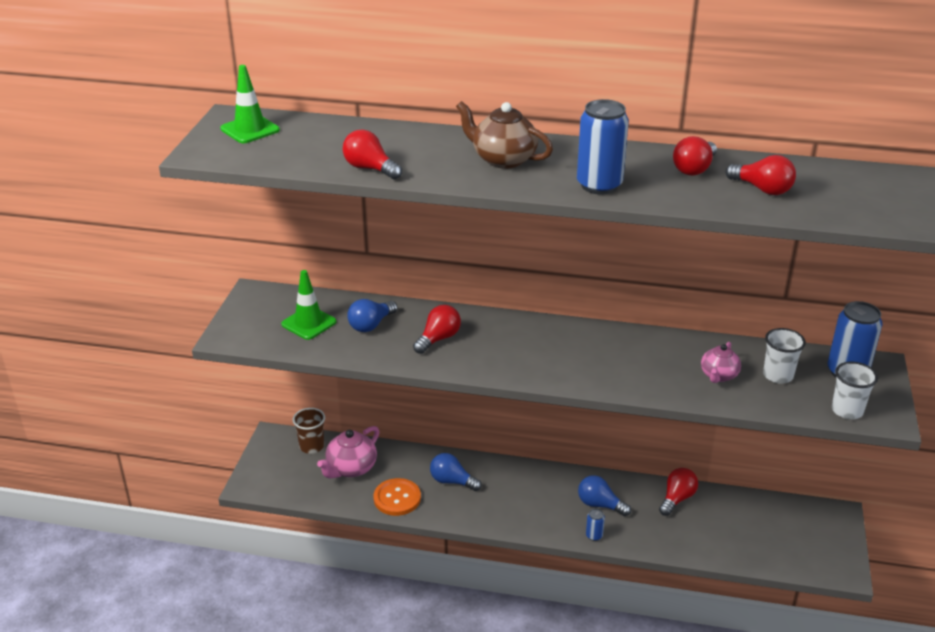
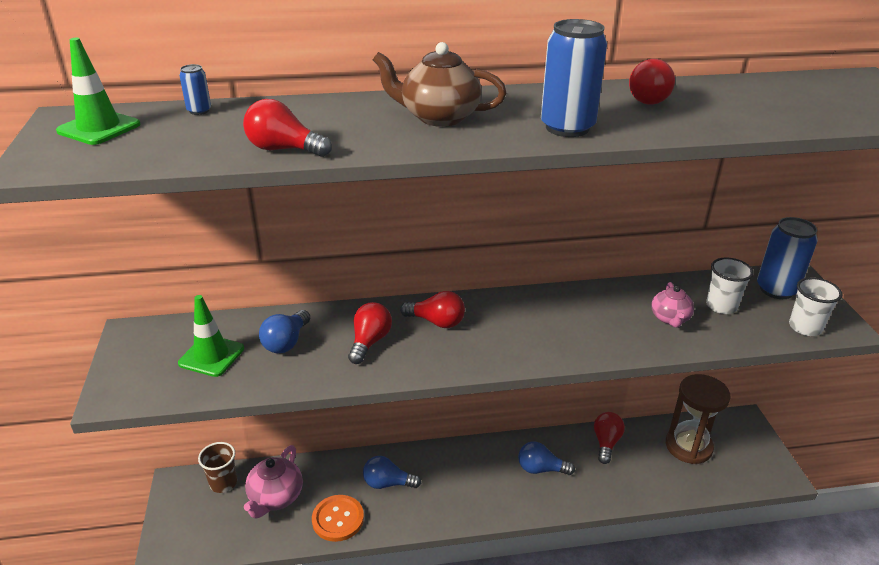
camera: 20 degrees left, 0 degrees up
(594, 536) = (551, 504): blue can -> blue can (199, 111)
(761, 522) = (688, 446): none -> brown hourglass
(762, 189) = (733, 107): red light bulb -> red light bulb (436, 322)

